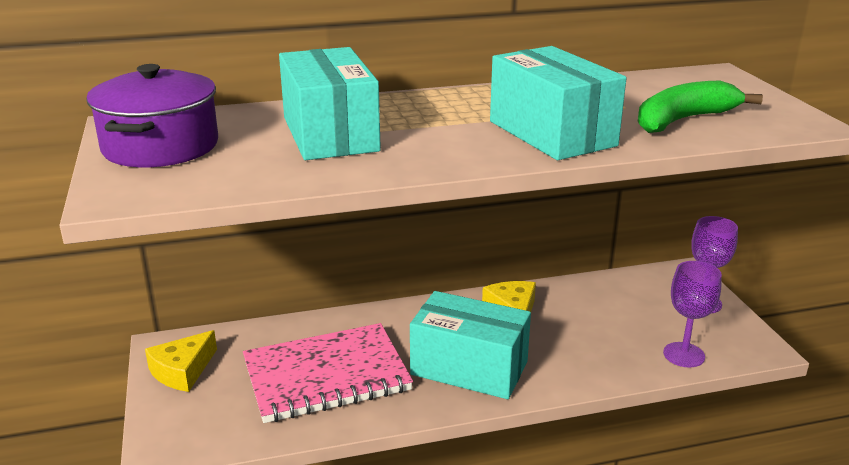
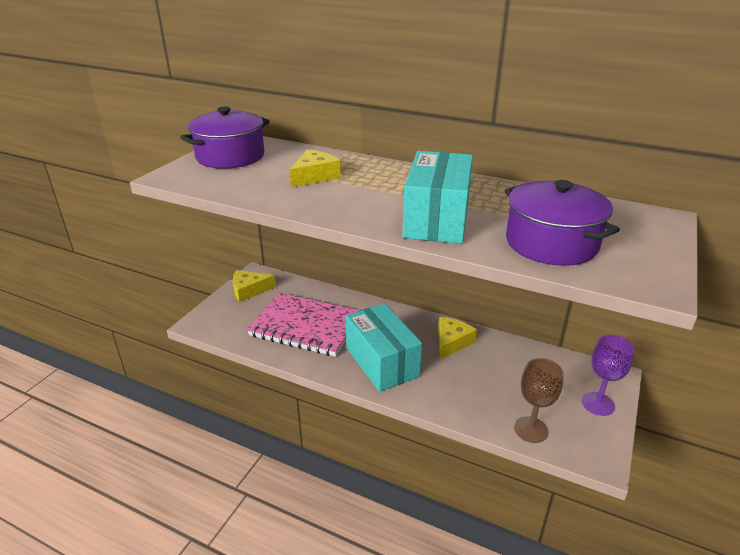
camera: 40 degrees right, 5 degrees up
(330, 134) = (314, 176): turquoise box -> yellow cheese
(683, 120) = (551, 243): green banana -> purple pot
(684, 355) = (531, 429): purple goblet -> brown goblet

